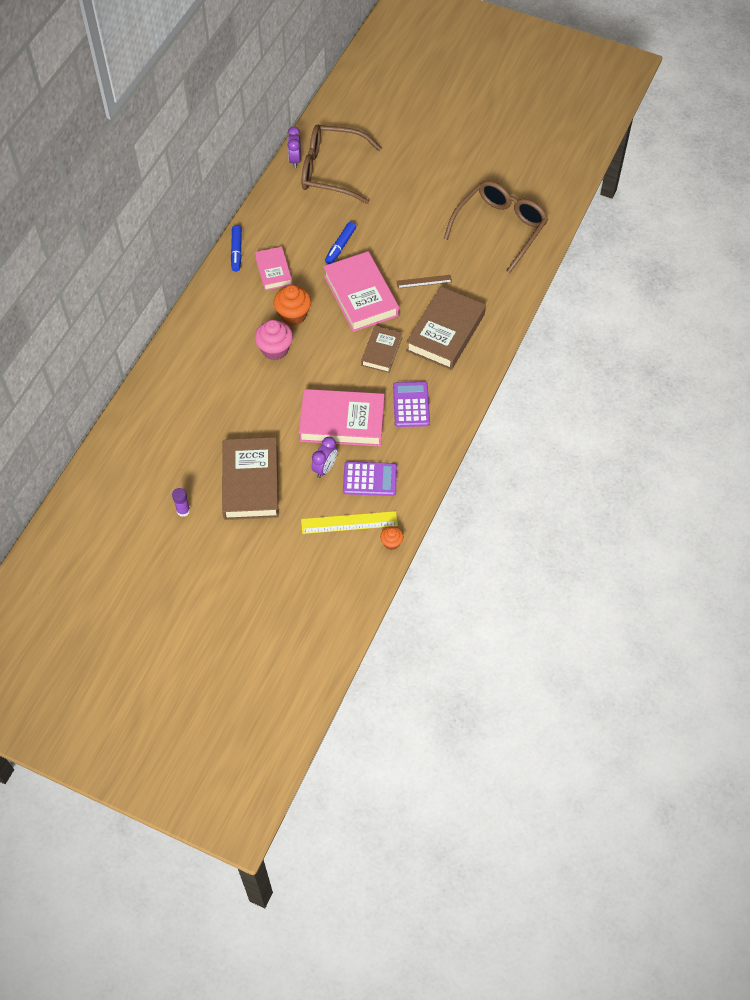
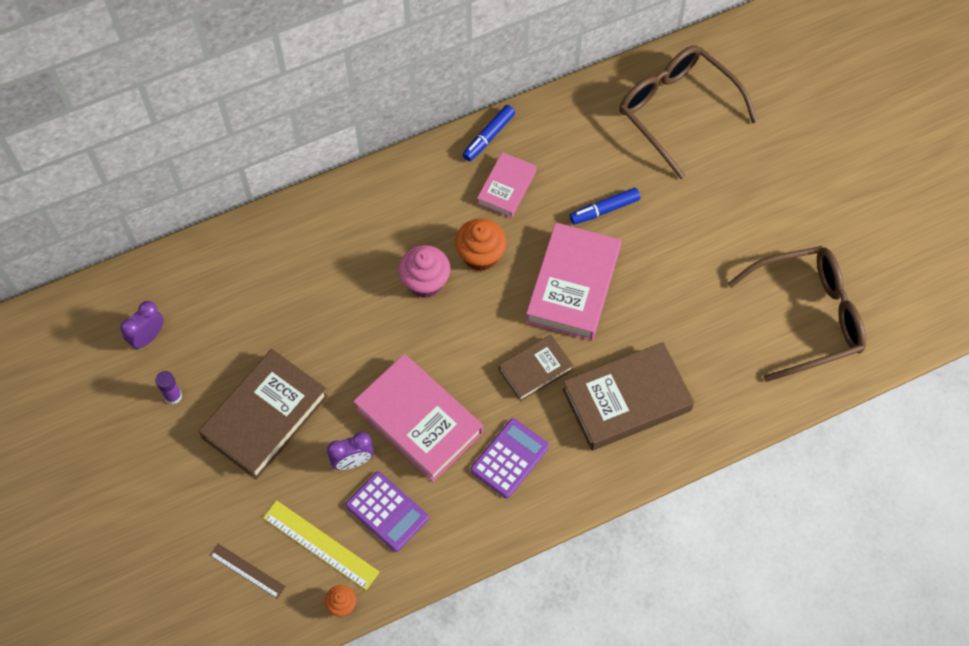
camera: 40 degrees right, 5 degrees up
(295, 160) = (648, 70): purple clock -> purple clock (148, 337)
(424, 281) = (658, 320): brown ruler -> brown ruler (247, 571)

